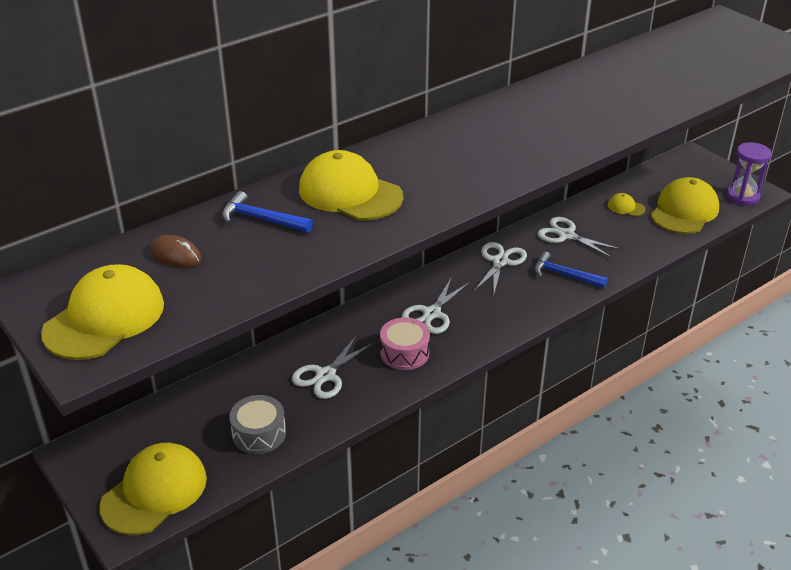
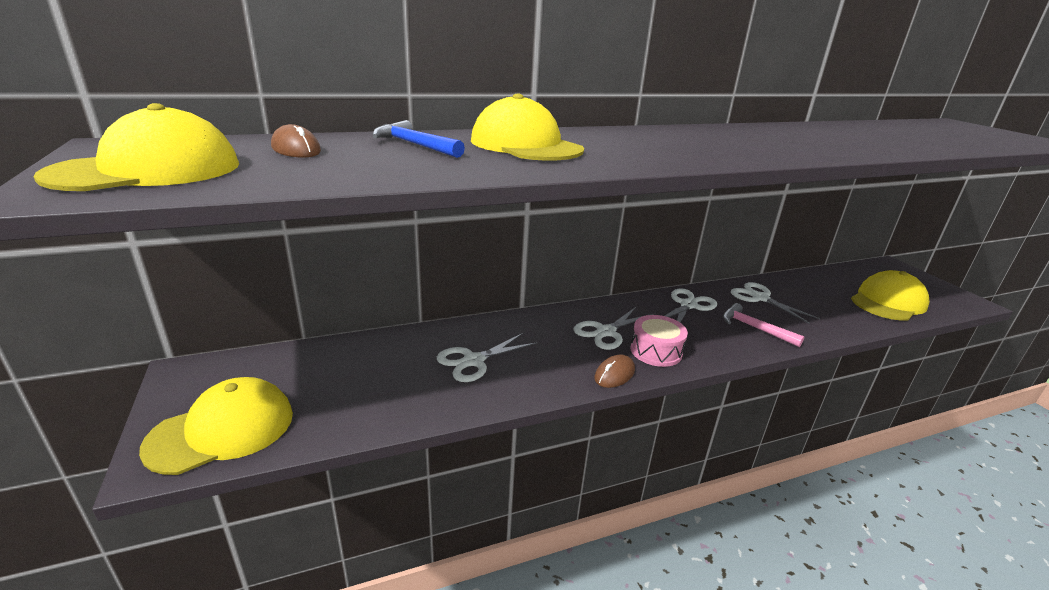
camera: 15 degrees right, 10 degrees down
(259, 434) = (372, 399): grey drum -> none
(404, 353) = (565, 359): pink drum -> pink drum (656, 351)
(452, 357) = (614, 374): none -> brown mouse
(564, 275) = (755, 328): blue hammer -> pink hammer
(626, 207) = (824, 288): yellow cap -> none
(743, 196) = (953, 302): purple hourglass -> none

